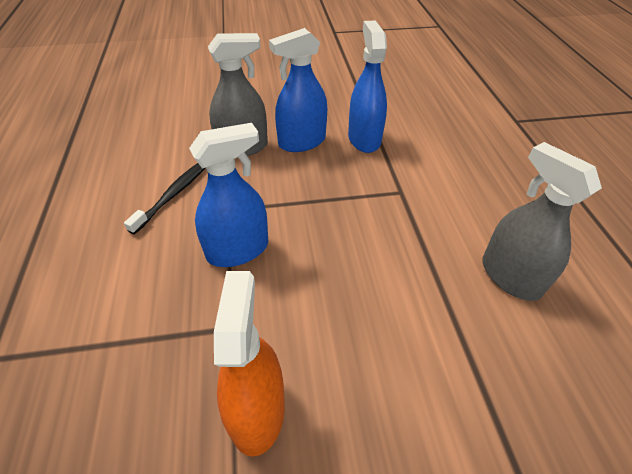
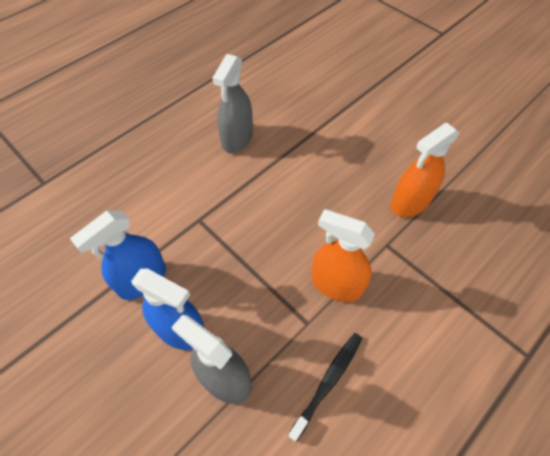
camera: 125 degrees left, 10 degrees up
(174, 194) = (328, 382): black toothbrush -> black toothbrush turned 135 degrees clockwise
(238, 250) = (336, 284): blue spray bottle -> orange spray bottle

